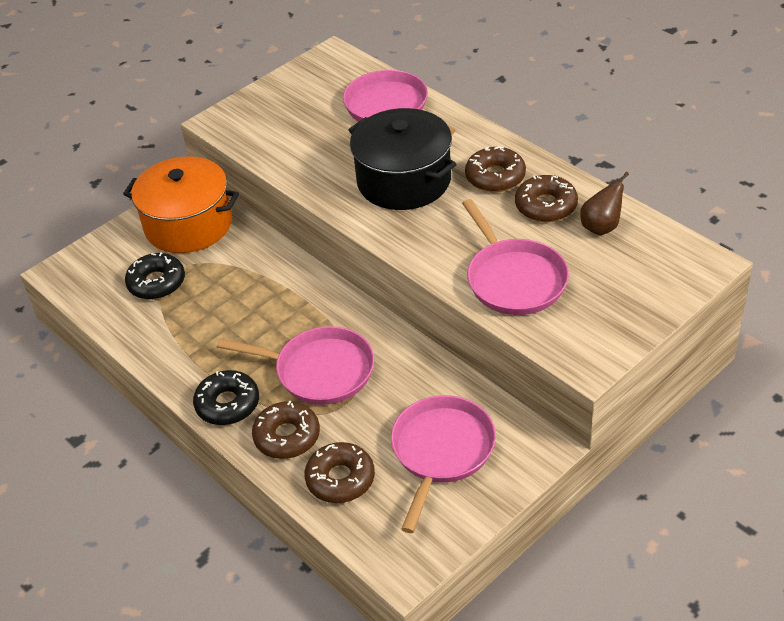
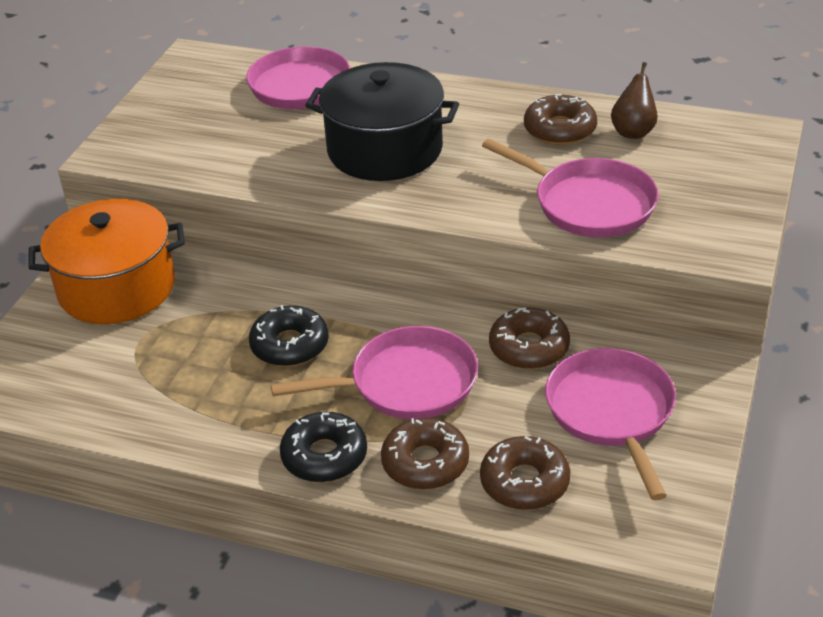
camera: 30 degrees left, 5 degrees down
(156, 283) = (125, 361): black donut -> black donut (290, 345)
(495, 177) = (482, 119): brown donut -> brown donut (529, 348)

